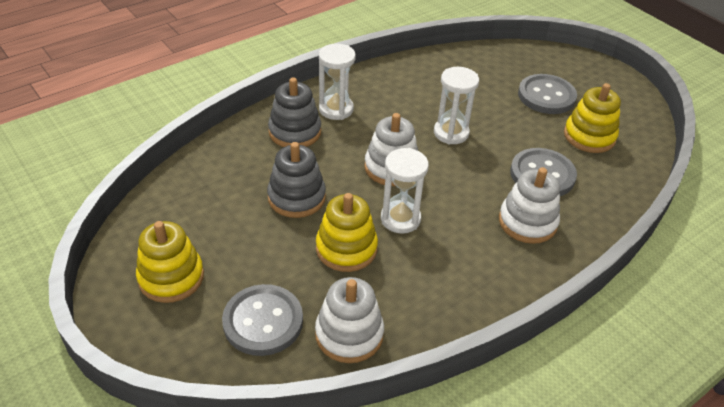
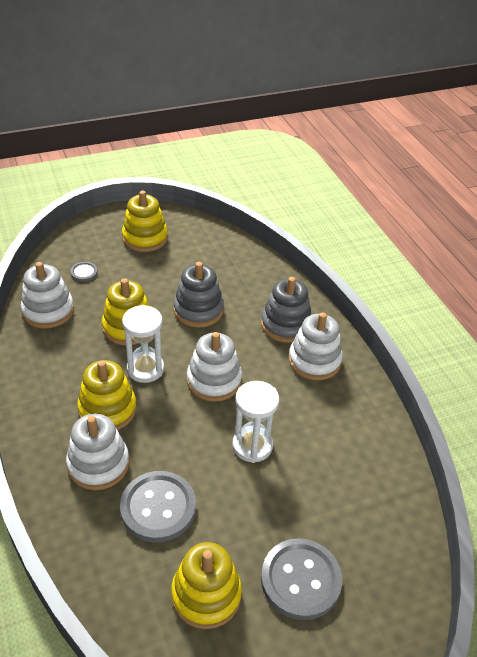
camera: 105 degrees right, 0 degrees up
(263, 321) = (84, 272): grey button -> grey button, size x0.47
(336, 109) = (314, 360): white hourglass -> white stacking toy
(465, 233) = (107, 409): none -> yellow stacking toy

